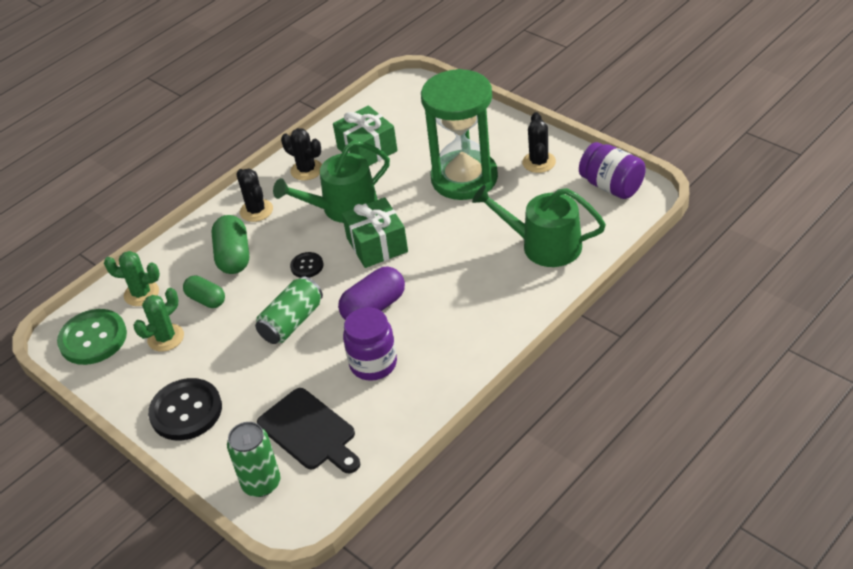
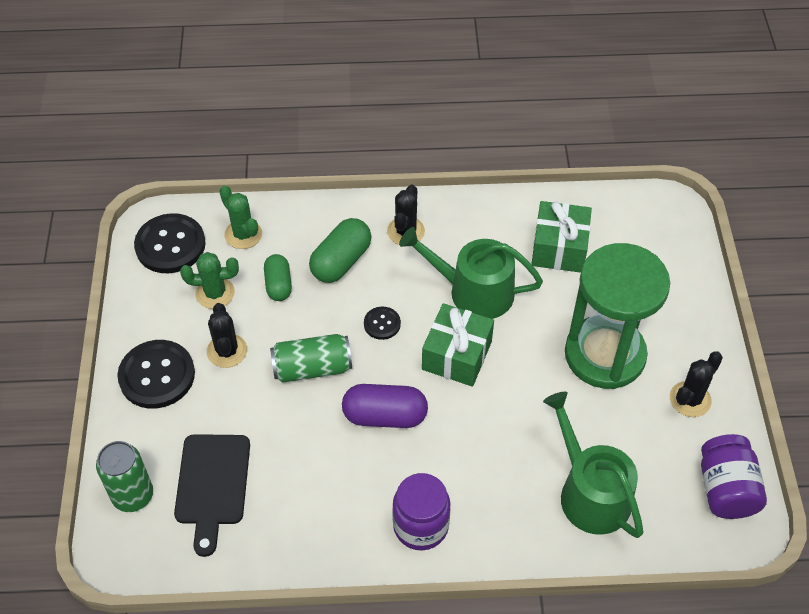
camera: 40 degrees right, 10 degrees up
(93, 338) = (170, 245): green button -> black button
(306, 170) = (488, 225): black cactus -> black cactus (227, 351)
(373, 364) = (324, 470): purple jar -> purple jar (420, 526)

